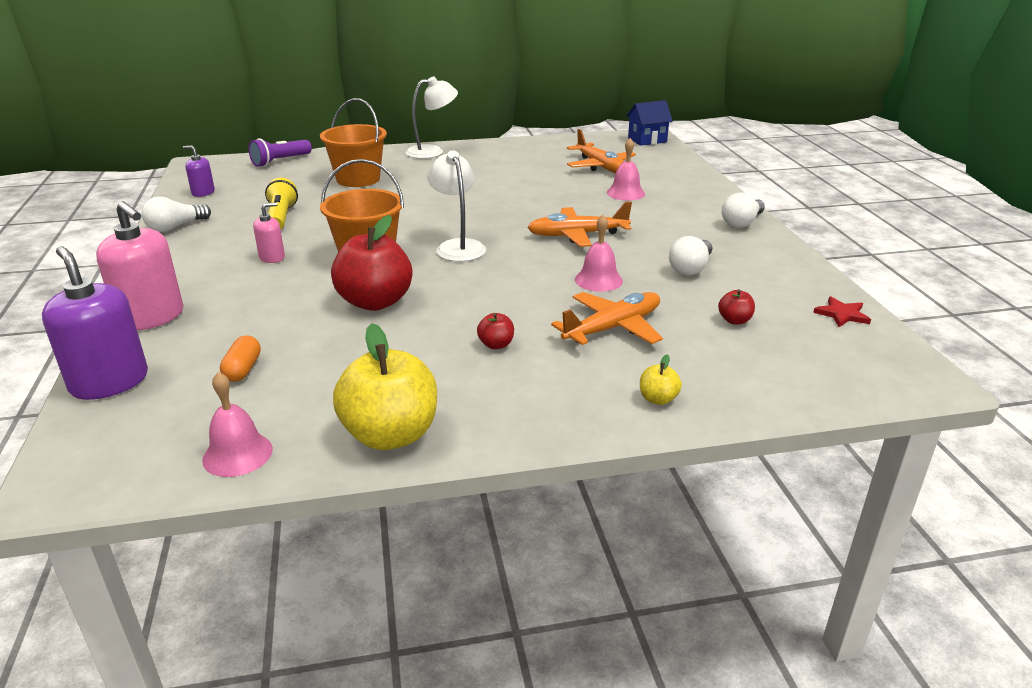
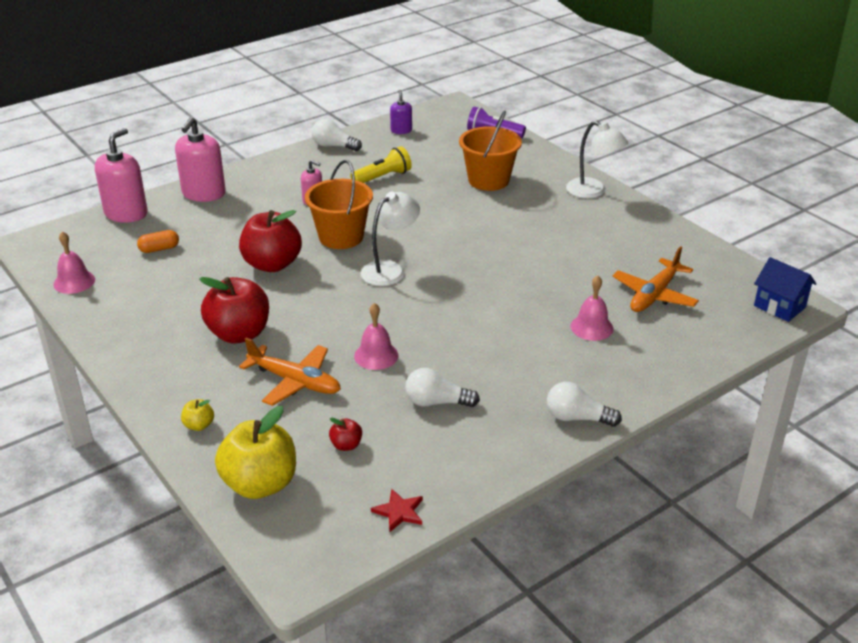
camera: 65 degrees right, 5 degrees up
(109, 382) = (126, 213): purple soap dispenser -> pink soap dispenser
(390, 435) = (111, 326): yellow apple -> yellow apple (260, 484)
(496, 345) = (239, 334): red apple -> red apple, size x2.30
(577, 235) = (461, 323): orange plane -> none

